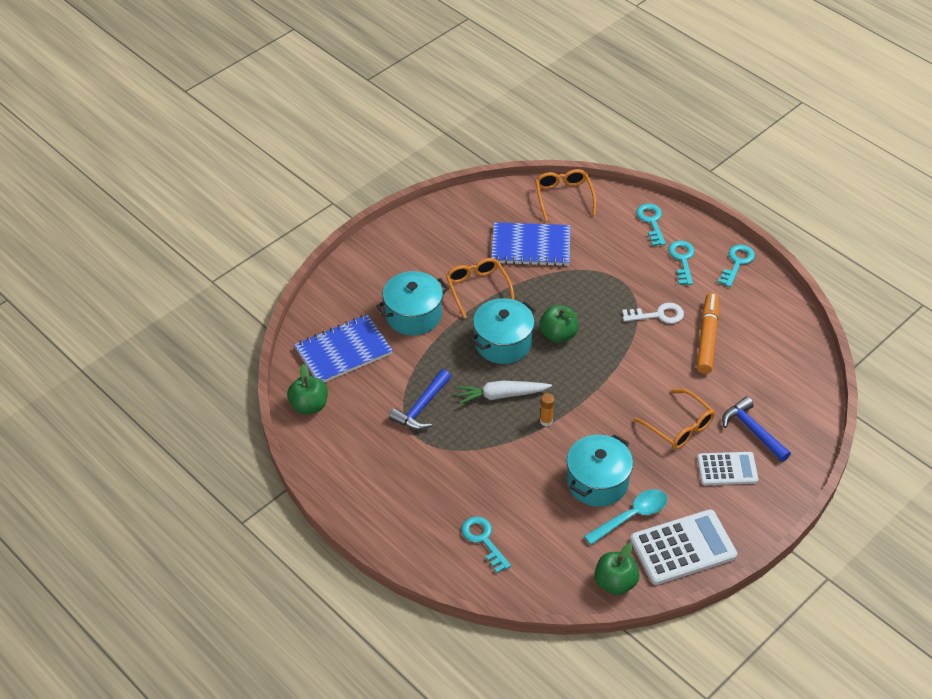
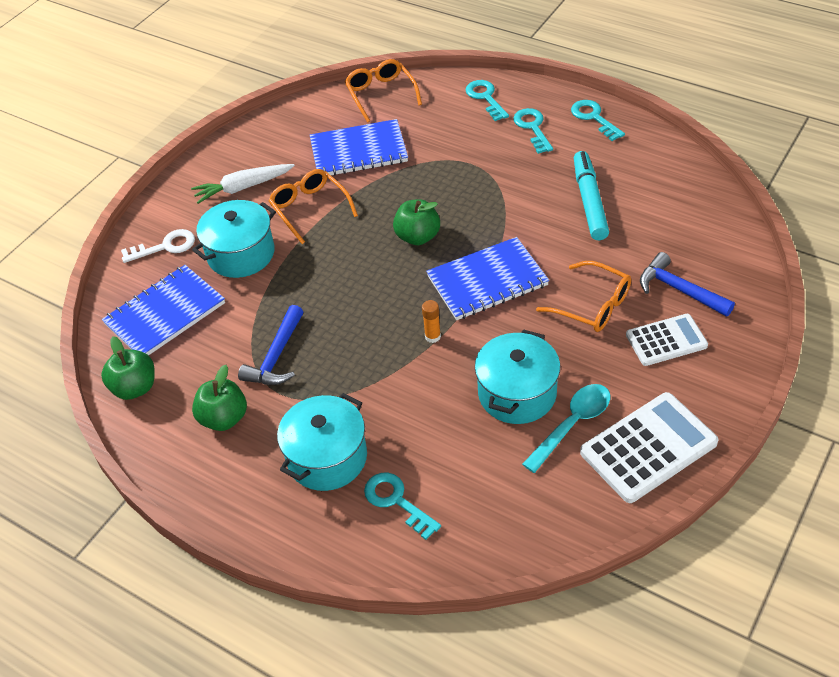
camera: 10 degrees left, 0 degrees up
(501, 395) = (370, 320): white carrot -> white carrot (243, 187)
(503, 343) = (355, 260): turquoise pot -> turquoise pot (327, 457)
(602, 386) = (487, 281): none -> blue notebook
(615, 583) = (580, 514): green apple -> green apple (224, 418)
(658, 315) = (525, 190): white key -> white key (165, 246)
(707, 338) = (589, 201): orange marker -> turquoise marker
(737, 263) = (594, 118): turquoise key -> turquoise key turned 45 degrees counterclockwise

